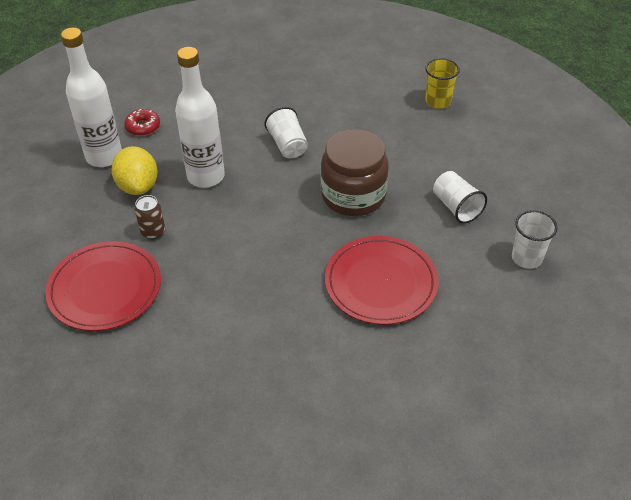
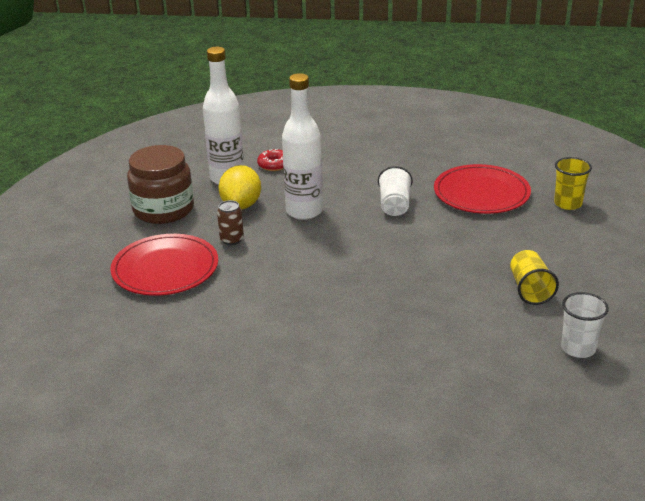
camera: 25 degrees right, 15 degrees down
(353, 195) = (431, 256): brown jar -> brown jar (163, 210)
(381, 282) = (412, 328): red plate -> red plate (481, 193)
(456, 207) = (530, 290): white cup -> yellow cup

